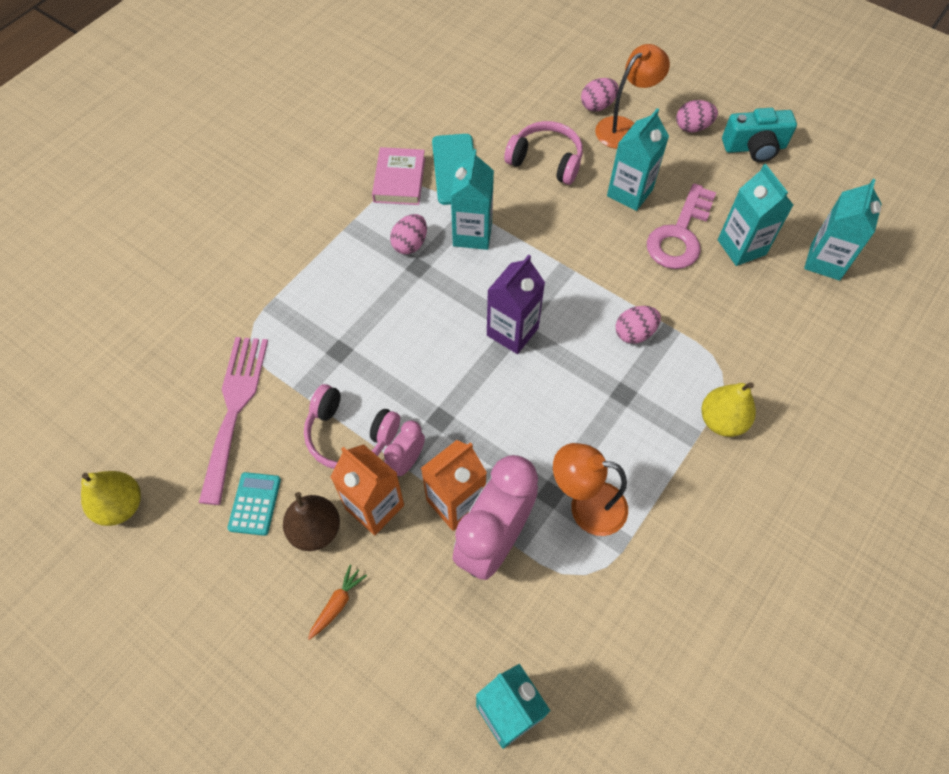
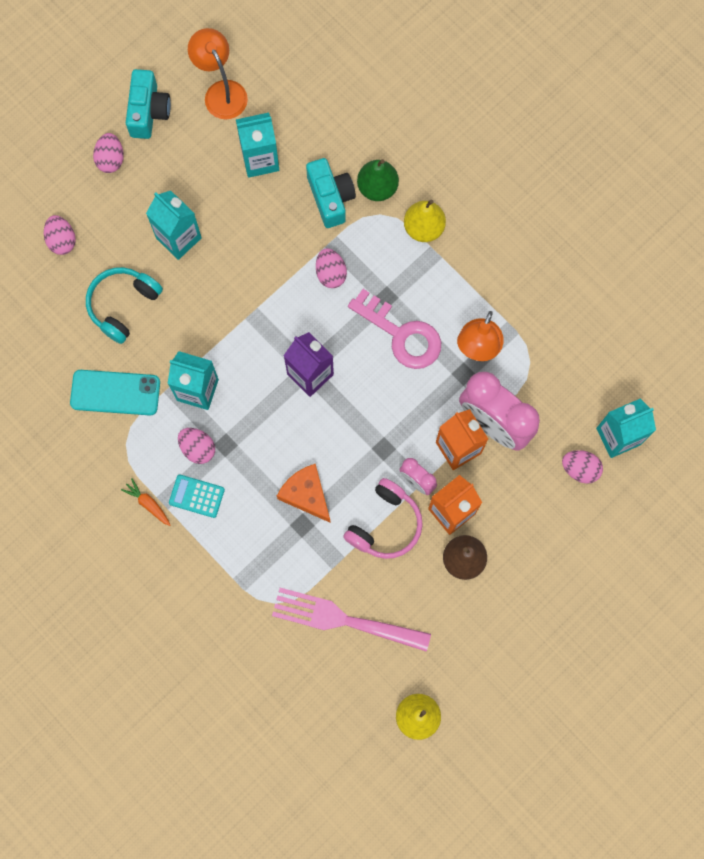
camera: 80 degrees left, 15 degrees up
(255, 504) = (433, 606): turquoise calculator -> turquoise calculator (196, 496)
(337, 604) = (524, 548): orange carrot -> orange carrot (148, 503)
(374, 349) = (306, 494): none -> orange cheese
(399, 180) = (117, 448): pink book -> none
(453, 664) = (580, 469): none -> pink egg
(546, 161) = (123, 305): pink headphones -> turquoise headphones
(624, 128) = (97, 222): orange lamp -> orange lamp (221, 92)
(679, 235) = (236, 208): pink key -> pink key (401, 334)
(723, 319) = (330, 198): none -> turquoise camera
(753, 364) = (377, 187): none -> green pear
(825, 261) = (289, 96): turquoise carton -> none

